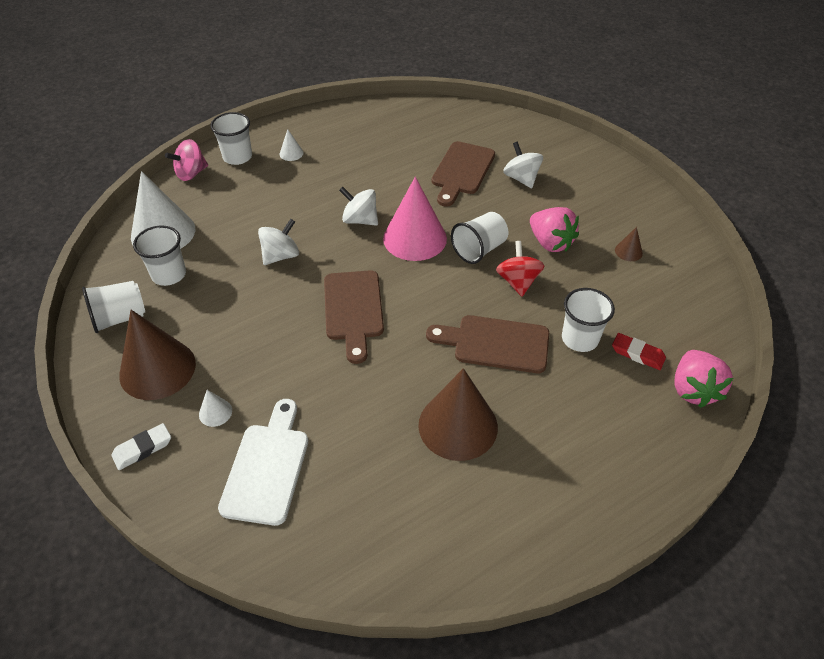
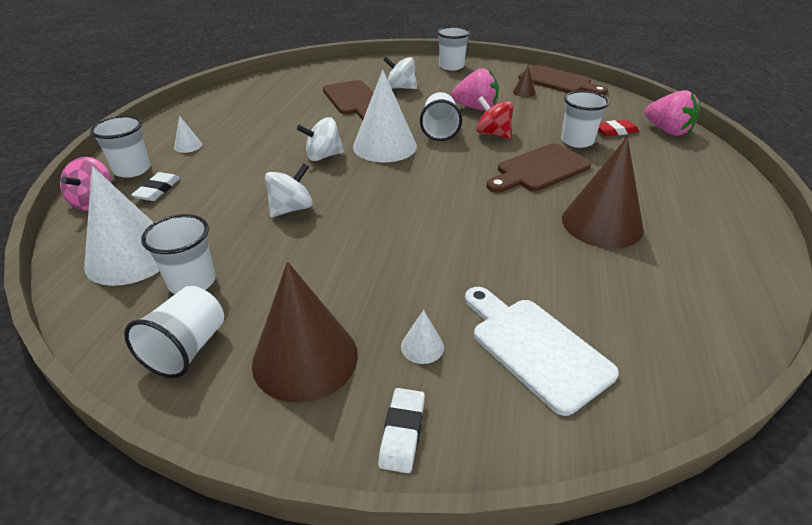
camera: 45 degrees left, 10 degrees down
(231, 185) = (157, 190): none -> white eraser
(281, 256) = (291, 209): white spinning top -> white spinning top turned 45 degrees clockwise
(353, 310) = (414, 207): brown cutting board -> brown cutting board (558, 81)
(415, 238) = (384, 146): pink cone -> white cone
(610, 176) = (451, 66): none -> white cup

